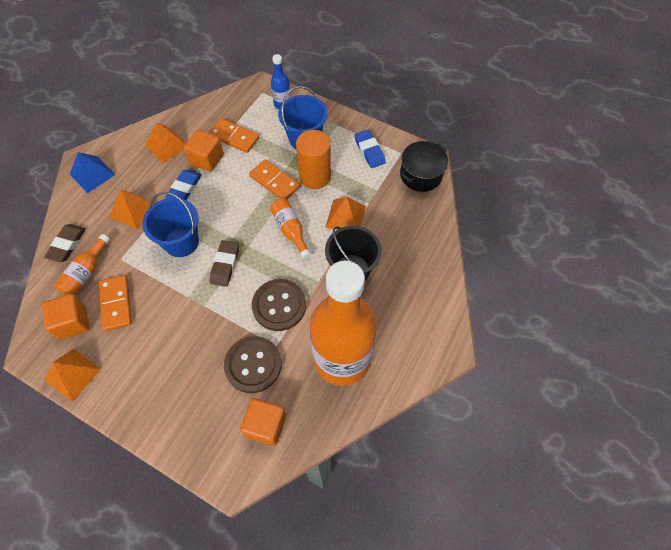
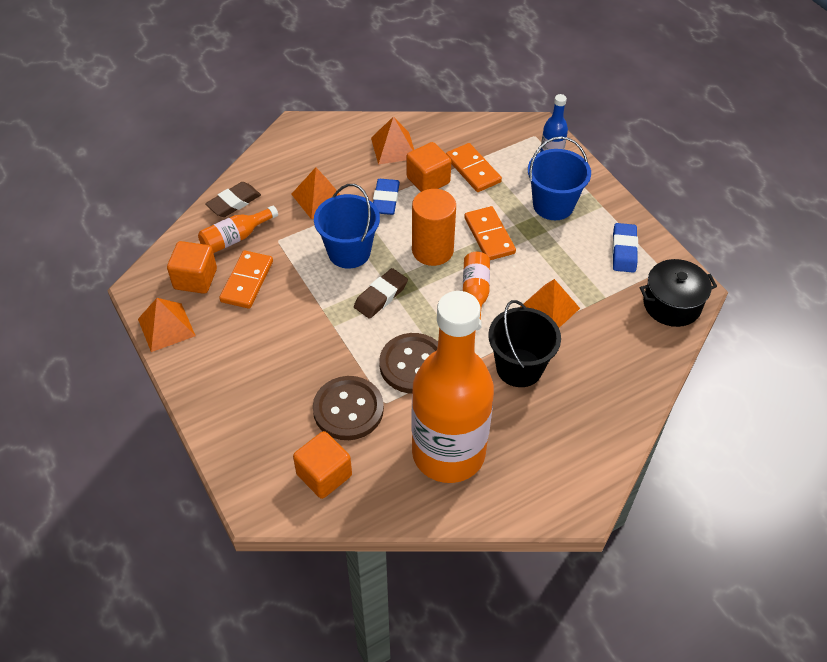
camera: 30 degrees right, 10 degrees down
(92, 174) = (299, 145): blue pyramid -> none
(184, 188) = (385, 200): blue eraser -> blue eraser turned 45 degrees counterclockwise
(315, 176) = (539, 250): orange cylinder -> orange cylinder (432, 250)

